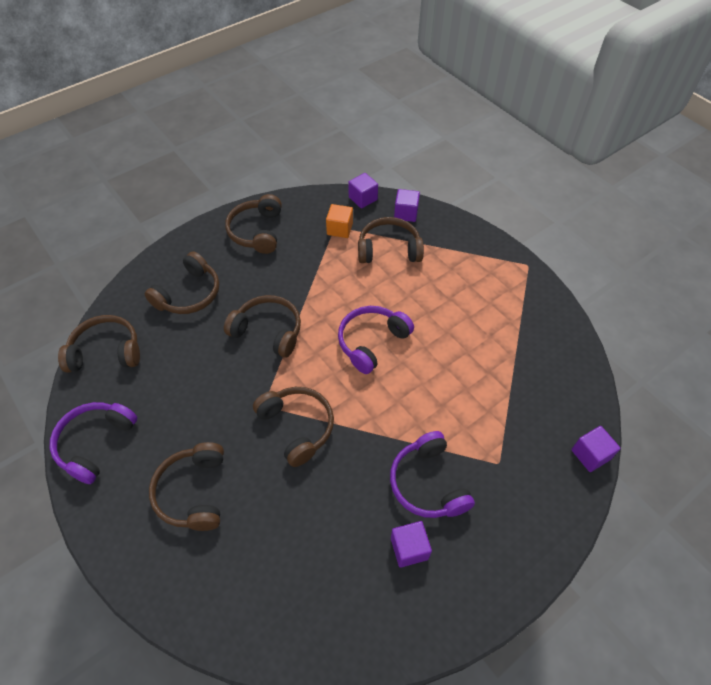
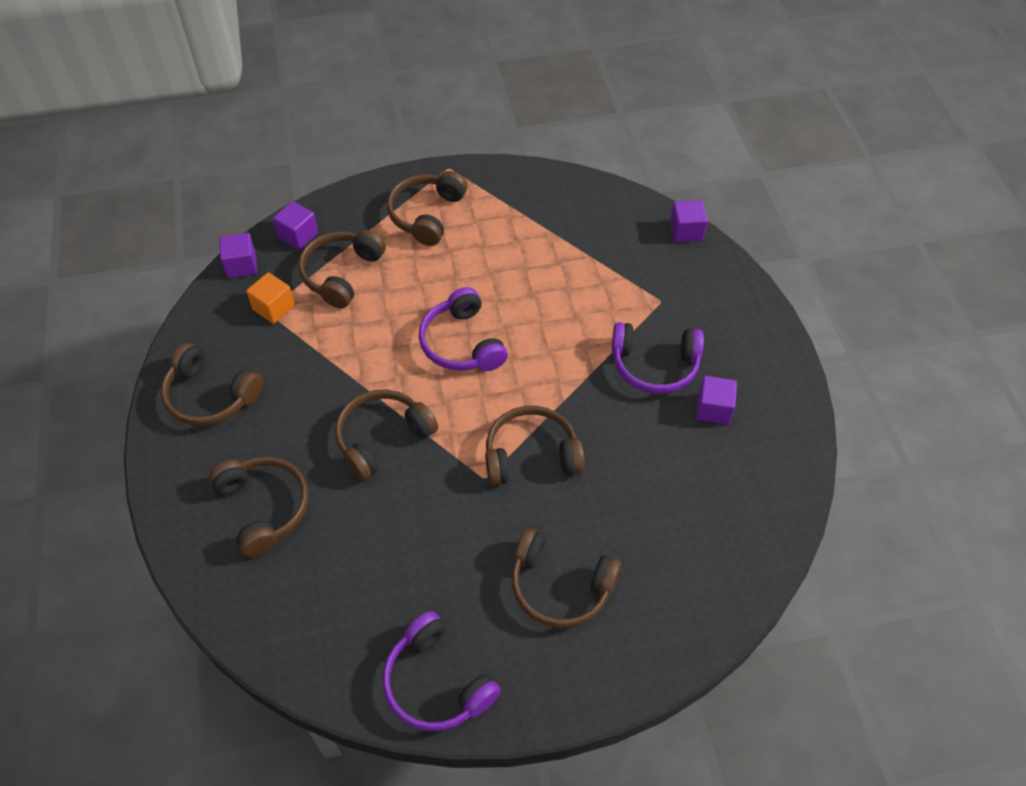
camera: 65 degrees left, 0 degrees up
(106, 352) = (297, 637): brown headphones -> brown headphones (427, 215)

